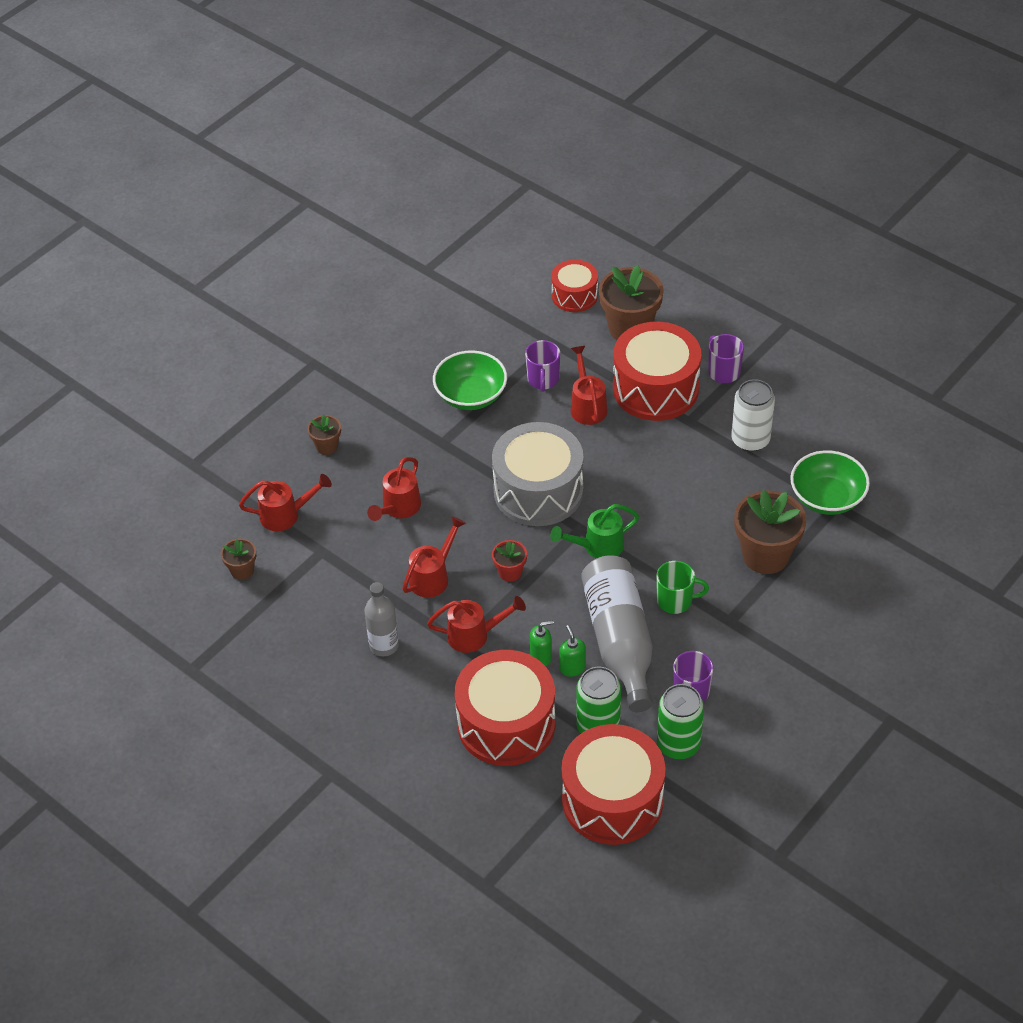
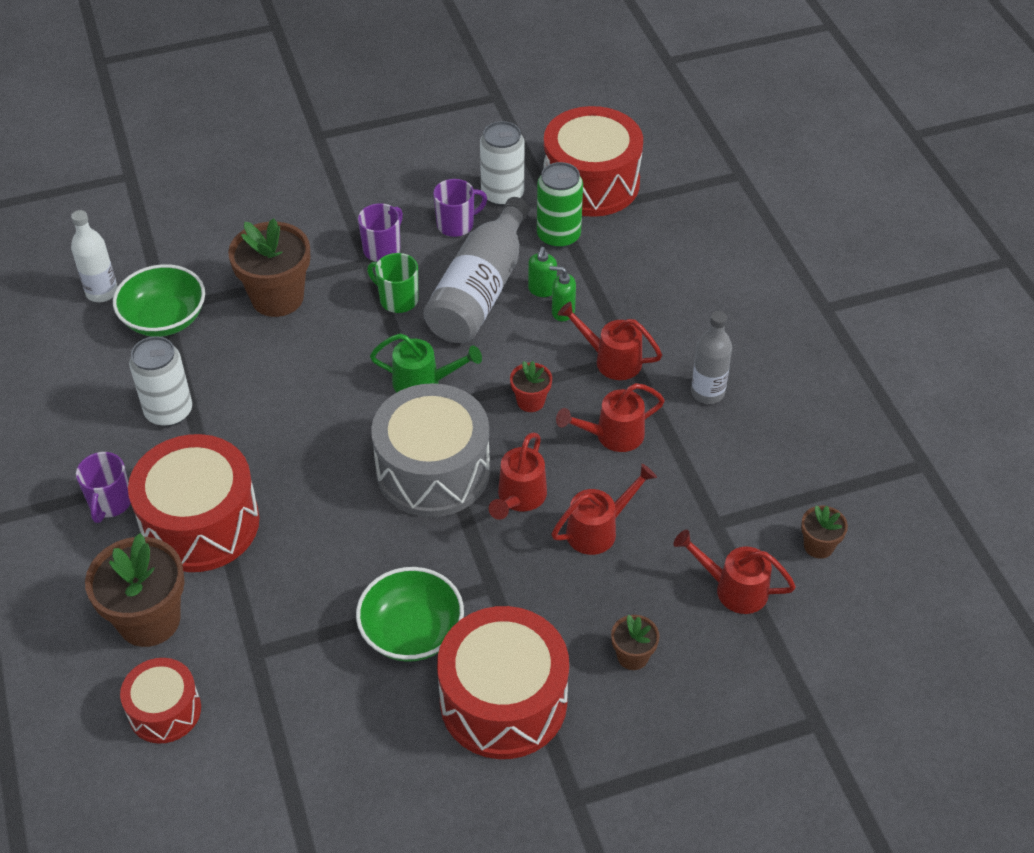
camera: 150 degrees left, 0 degrees up
(506, 723) = (637, 274): red drum -> red drum (503, 701)
(543, 380) = (311, 605): purple mug -> purple mug (382, 249)
(587, 406) = (293, 543): red watering can -> red watering can (519, 498)
(678, 744) = (502, 194): green can -> white can
(894, 493) = (102, 292): none -> white bottle

